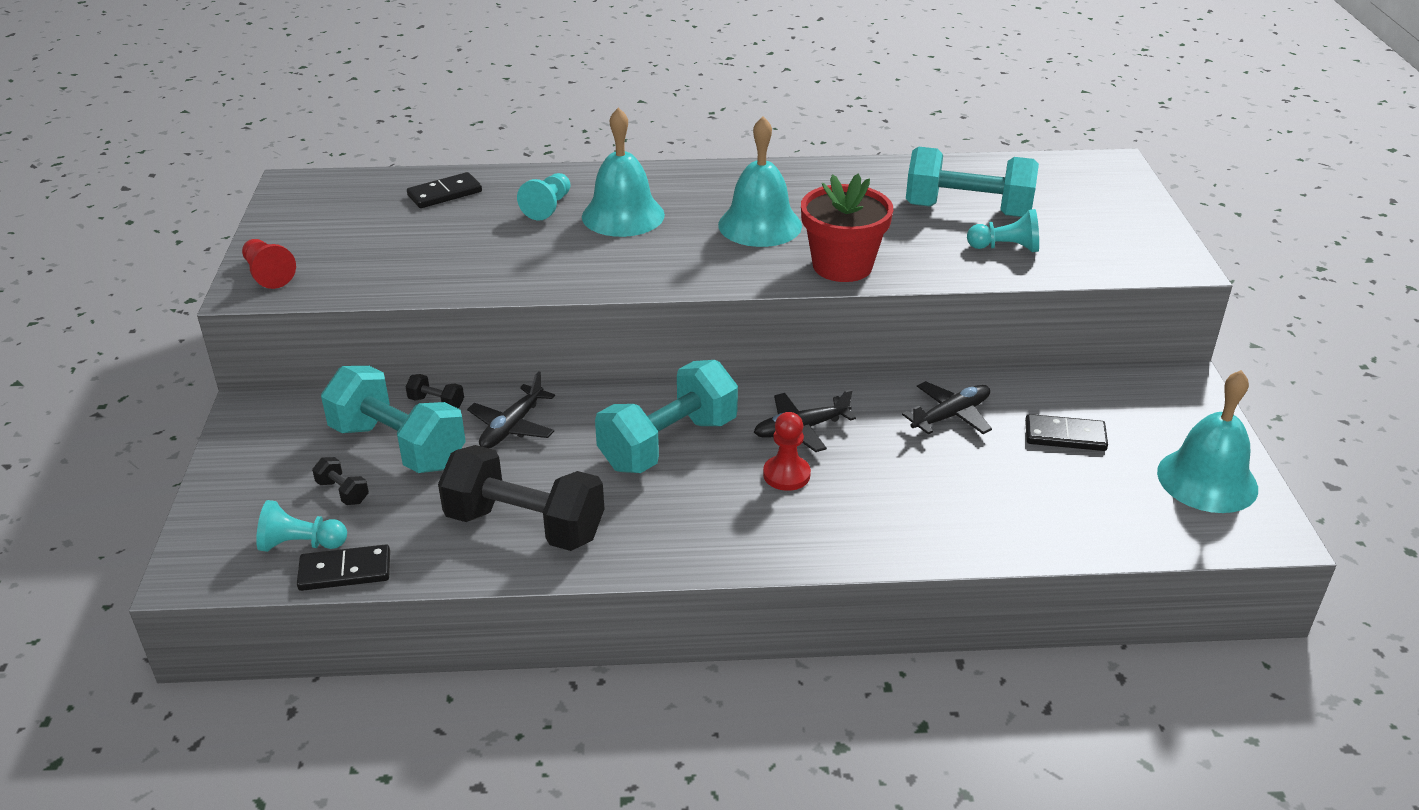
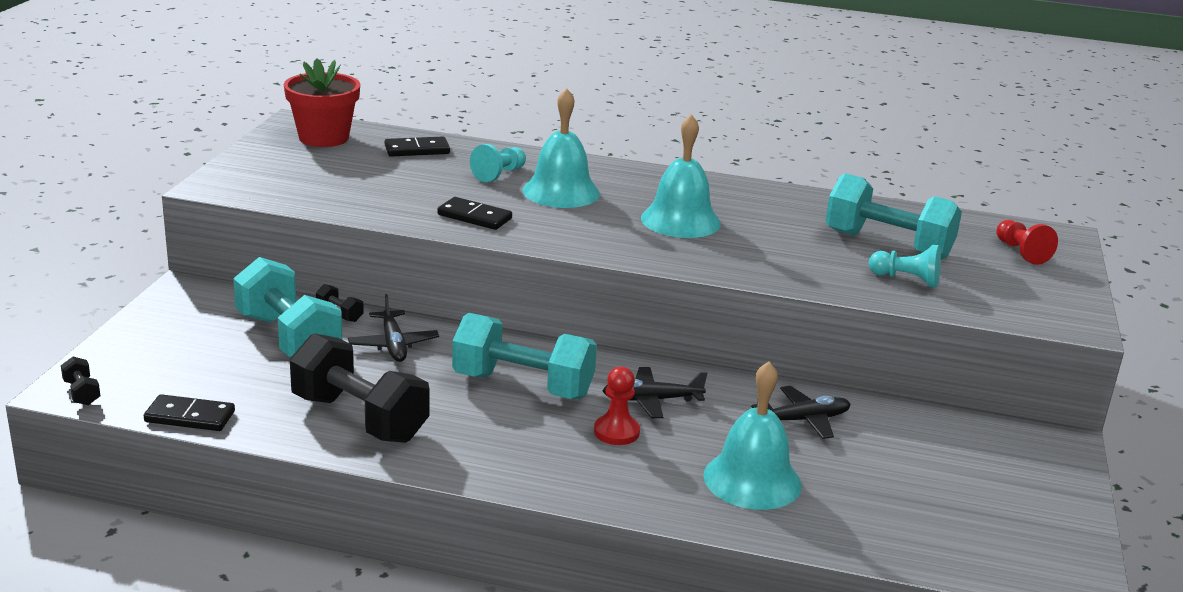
camera: 15 degrees right, 10 degrees down
(268, 274) = (235, 179): red pawn -> red pawn (1021, 252)
(301, 544) = (166, 390): turquoise pawn -> none
(343, 492) = (223, 361): black dumbbell -> black dumbbell (82, 393)
(512, 427) = (393, 344): black plane -> black plane turned 60 degrees counterclockwise
(668, 444) = (523, 386): turquoise dumbbell -> turquoise dumbbell turned 45 degrees clockwise
(842, 266) = (737, 264): red flower pot -> red flower pot (324, 138)
(1065, 436) = (908, 460): black domino -> black domino (474, 217)
(1207, 480) = (1036, 527): turquoise bell -> turquoise bell (752, 480)

